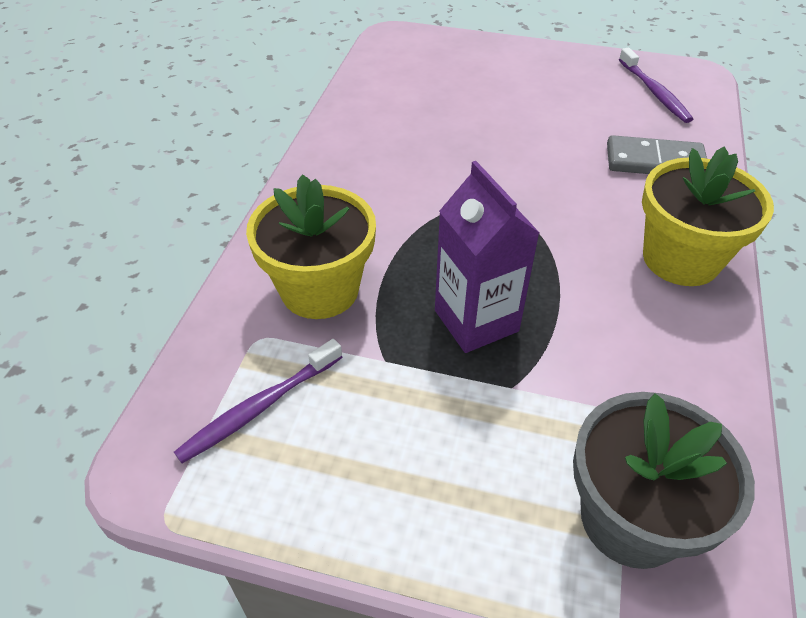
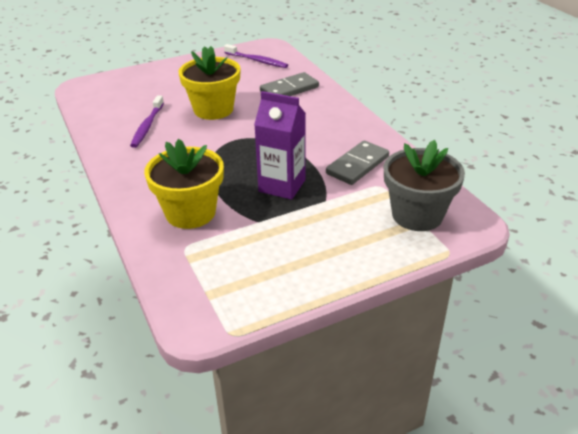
camera: 40 degrees left, 10 degrees down
(259, 407) = (221, 271): purple toothbrush -> purple toothbrush (147, 126)
(626, 354) = (357, 165): none -> grey domino
(680, 259) = (341, 121): yellow flower pot -> yellow flower pot (213, 109)

